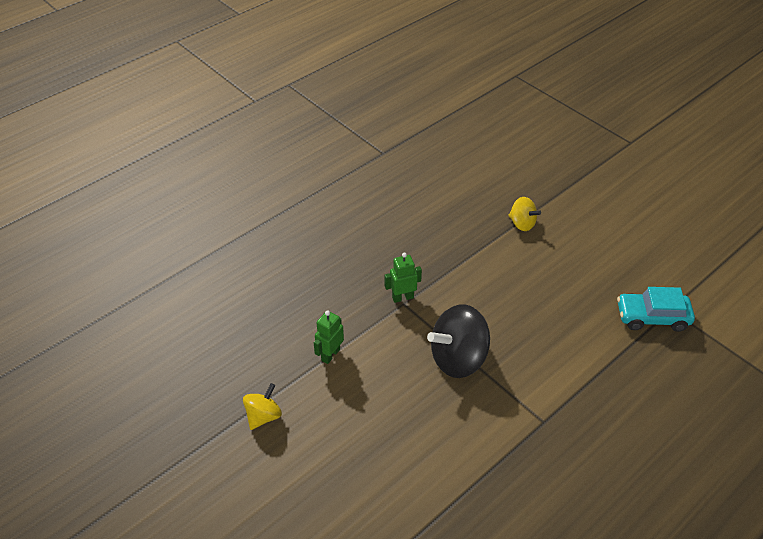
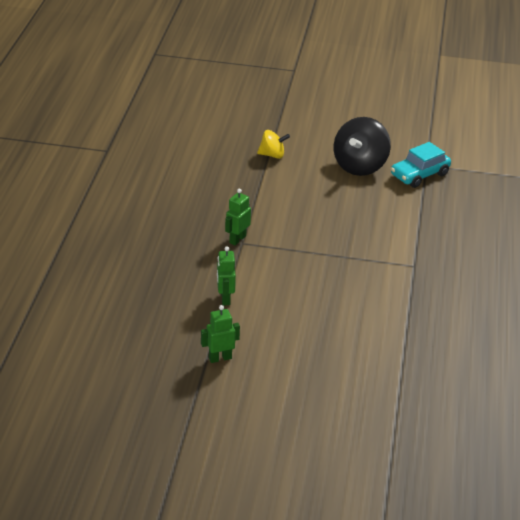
camera: 40 degrees left, 10 degrees down
(263, 416) = (220, 358): yellow spinning top -> green robot
(458, 358) = (319, 257): black spinning top -> black spinning top (360, 166)

